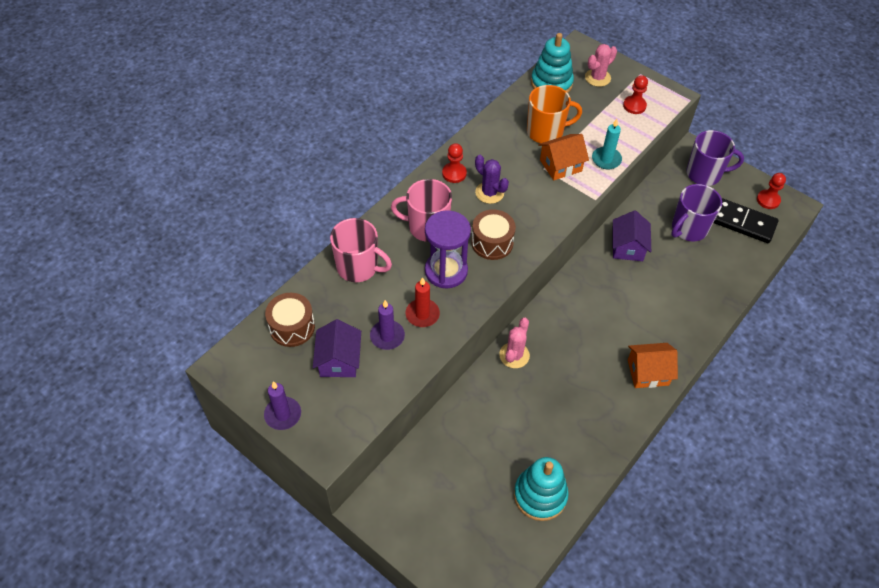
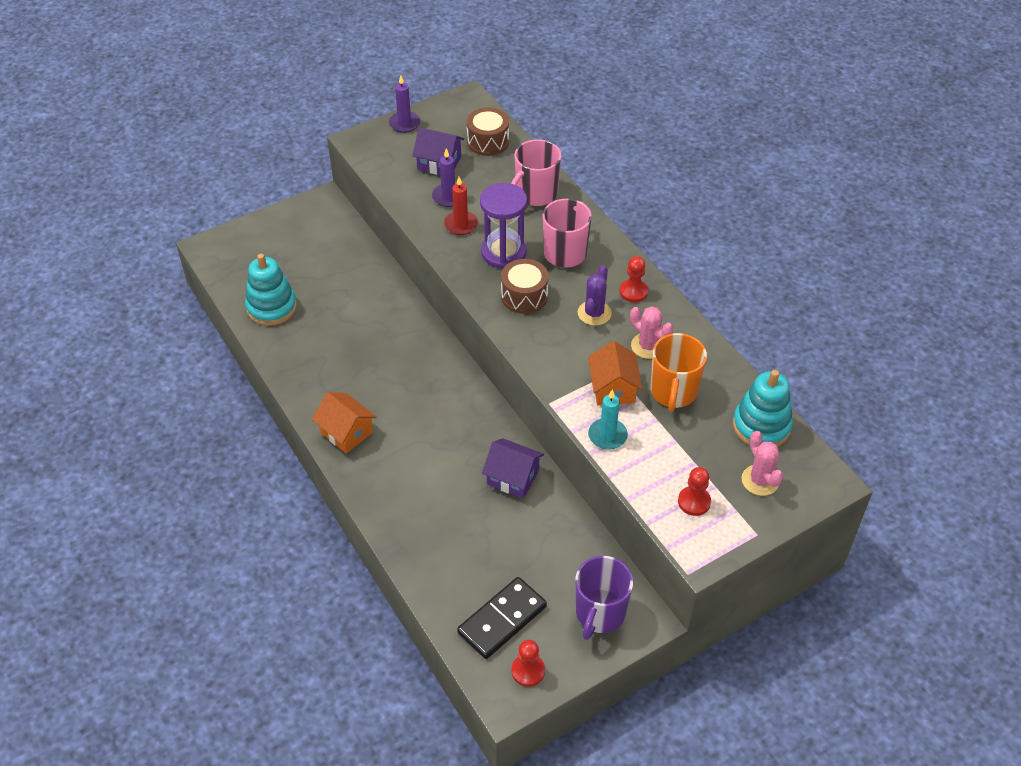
camera: 110 degrees right, 5 degrees down
(489, 193) = (594, 313): purple cactus -> purple cactus turned 45 degrees counterclockwise
(514, 355) = (419, 331): pink cactus -> pink cactus (648, 346)
(648, 372) = (346, 432): orange house -> orange house turned 60 degrees counterclockwise
(688, 229) = (515, 552): purple mug -> none

